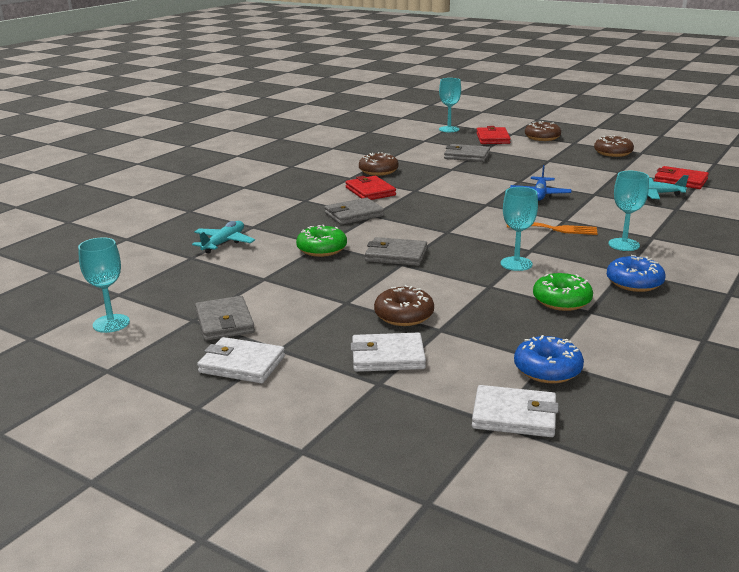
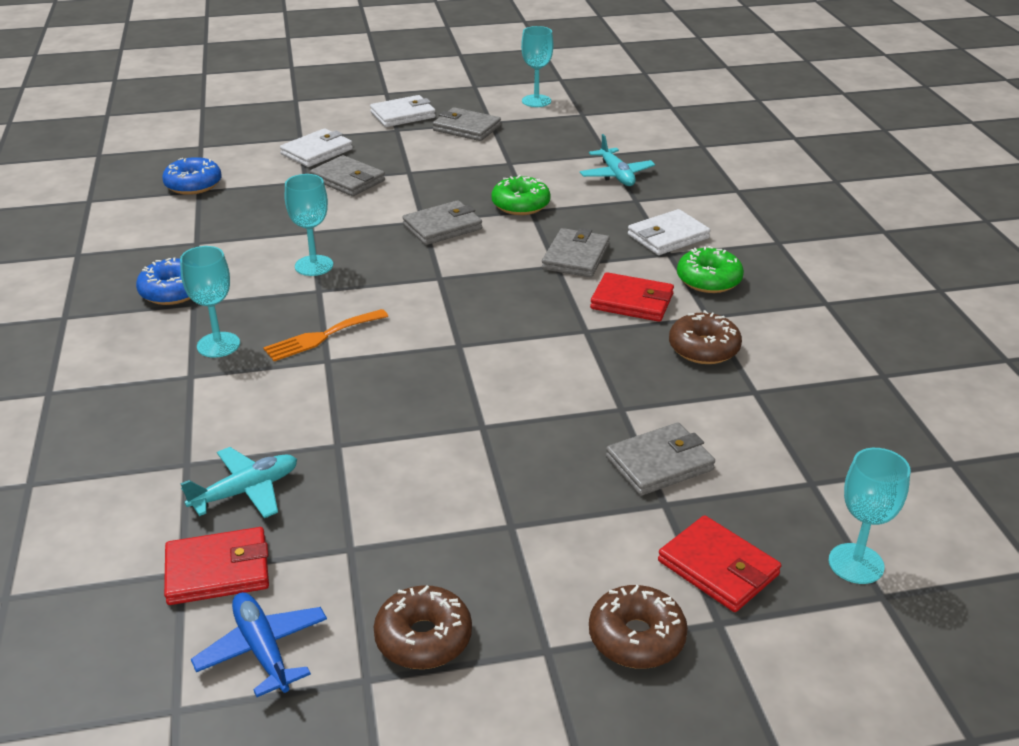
camera: 135 degrees right, 10 degrees up
(404, 315) = (348, 180): brown donut -> grey wallet
(514, 416) = (192, 153): white wallet -> white wallet (668, 236)
(540, 194) = (414, 402): blue plane -> blue plane (263, 650)
(561, 301) = (230, 242): green donut -> green donut (708, 280)

